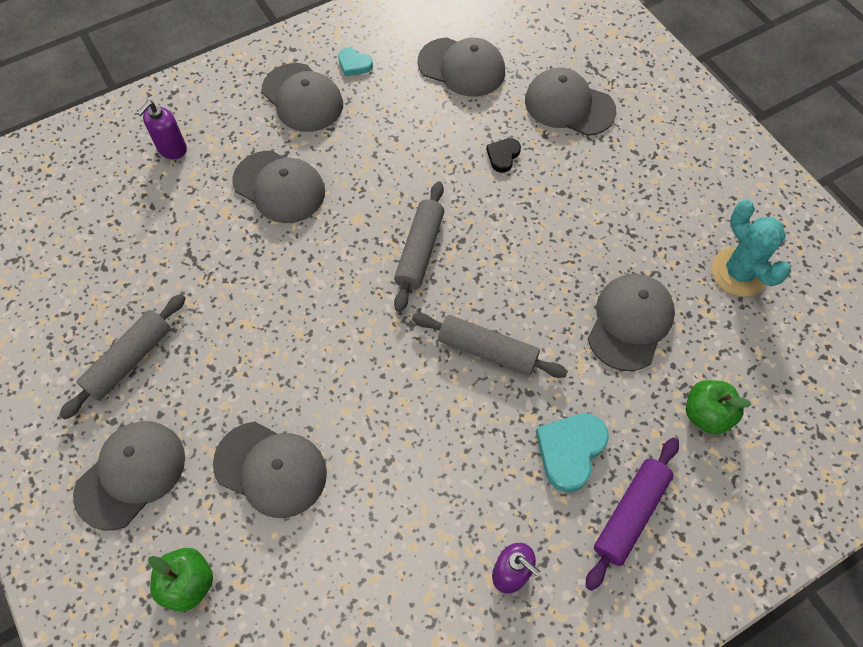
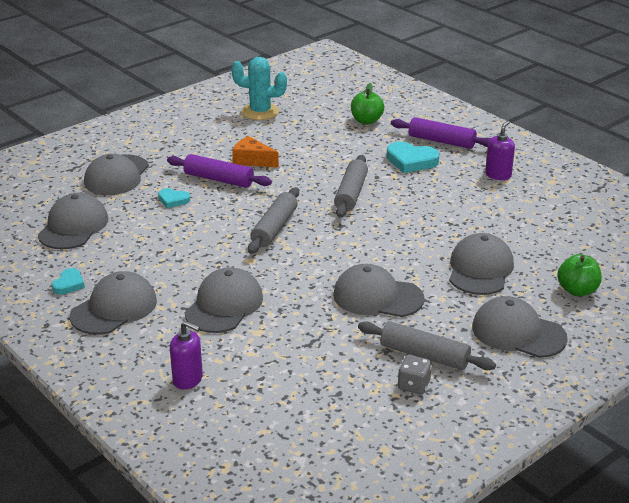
camera: 100 degrees left, 30 degrees down
(86, 338) = (413, 385): none -> grey dice
(420, 251) = (274, 228): grey rolling pin -> grey rolling pin turned 75 degrees counterclockwise
(503, 156) = (173, 200): black heart -> turquoise heart
(546, 205) = (219, 179): none -> purple rolling pin
(592, 246) = (252, 160): none -> orange cheese
(630, 322) = (310, 145): grey cap -> grey cap (377, 296)
(739, 272) = (260, 112): turquoise cactus -> turquoise cactus turned 45 degrees clockwise

